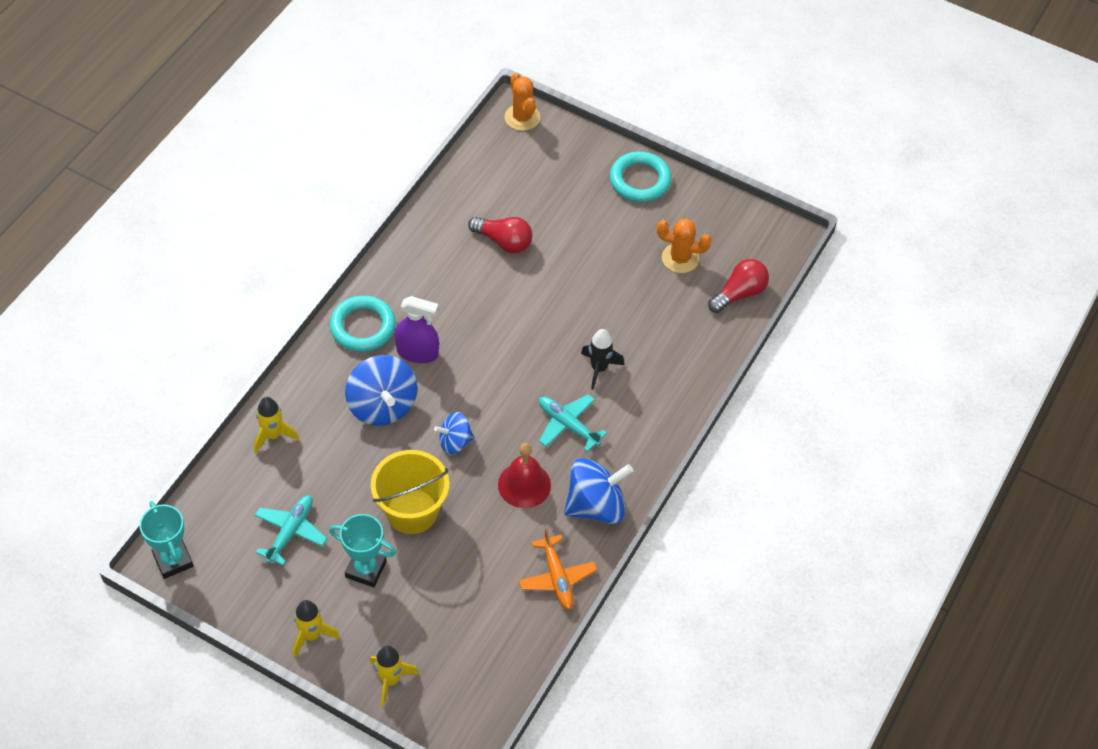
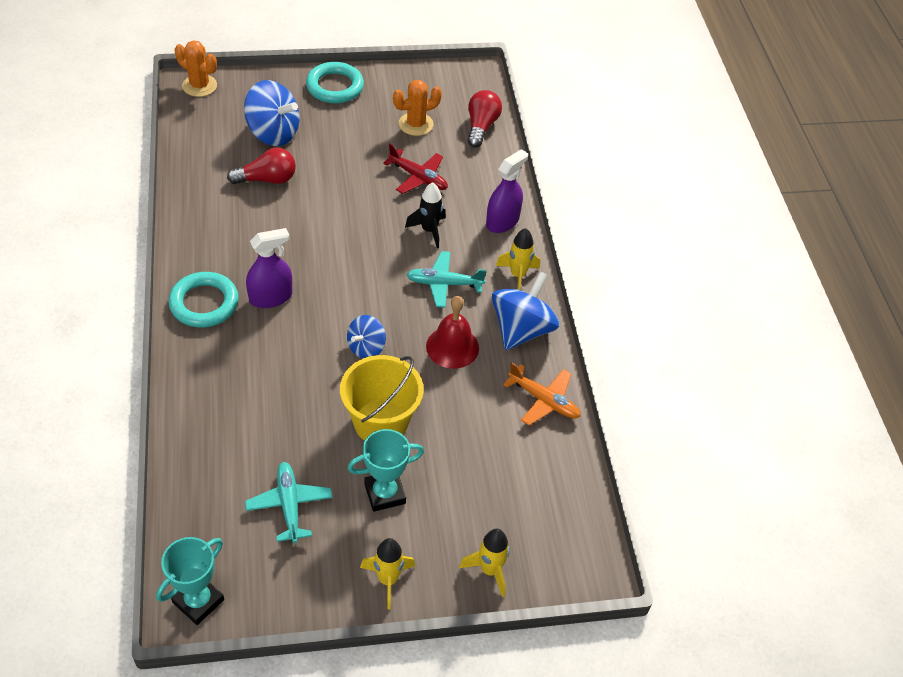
camera: 40 degrees left, 5 degrees down
(173, 560) = (198, 601): turquoise trophy -> turquoise trophy turned 75 degrees counterclockwise
(273, 435) = (200, 435): yellow rocket -> yellow rocket (517, 275)
(382, 405) = (278, 355): blue spinning top -> blue spinning top (273, 133)
(635, 313) = (418, 177): none -> red plane
(671, 398) = (502, 221): none -> purple spray bottle

